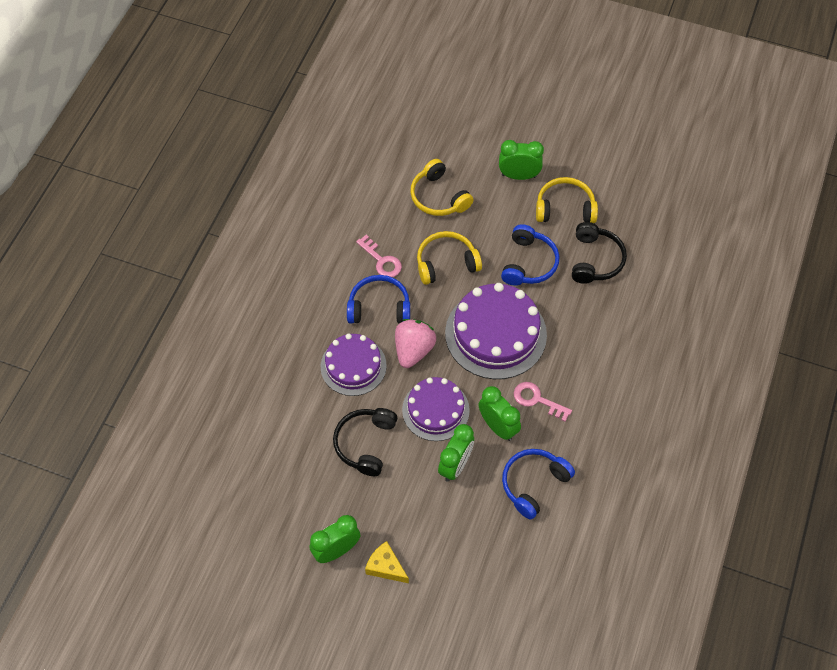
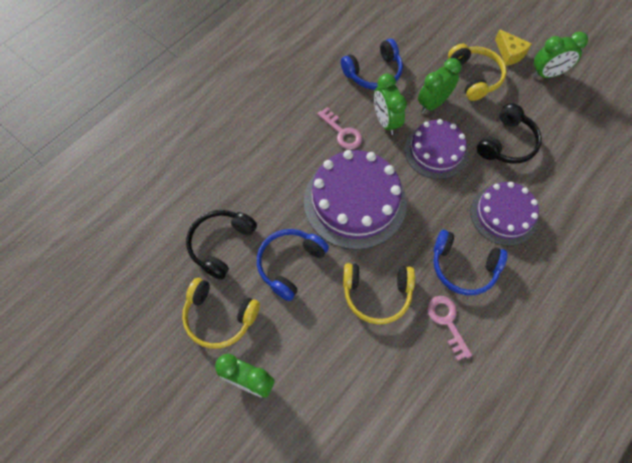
camera: 160 degrees left, 5 degrees up
(413, 350) = (440, 211): pink strawberry -> none
(438, 197) = (356, 385): yellow headphones -> yellow headphones (475, 77)

